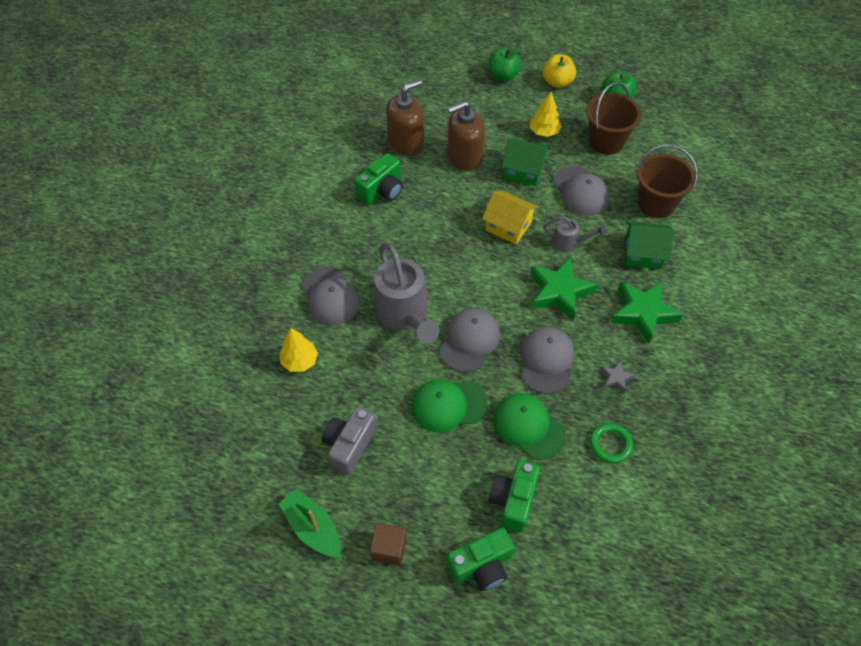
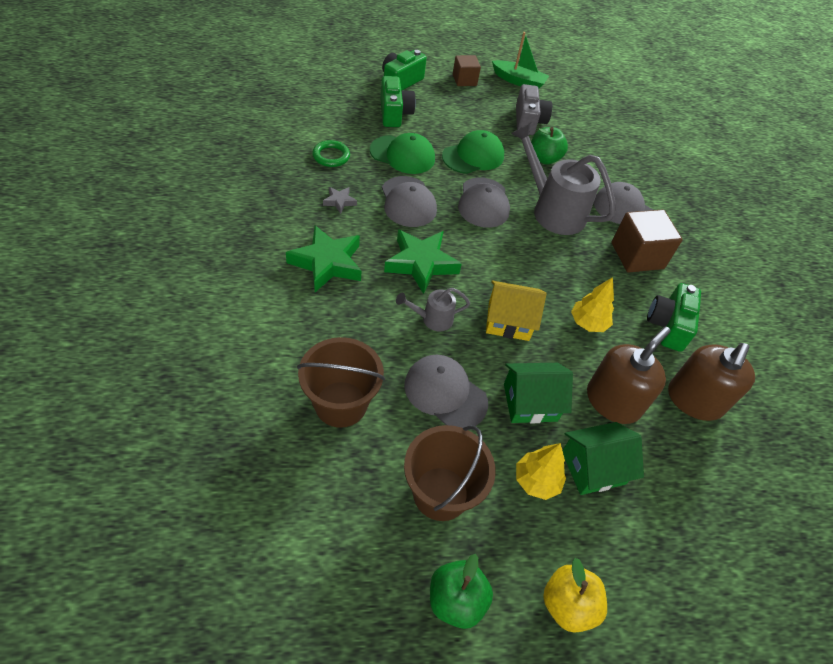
camera: 150 degrees right, 5 degrees down
(300, 361) = (606, 161): yellow tree -> yellow tree (588, 323)
(358, 250) = (637, 256): none -> brown cube
(503, 76) = (657, 585): green apple -> green apple (544, 159)
(642, 254) = (342, 328): green house -> green house (593, 467)

